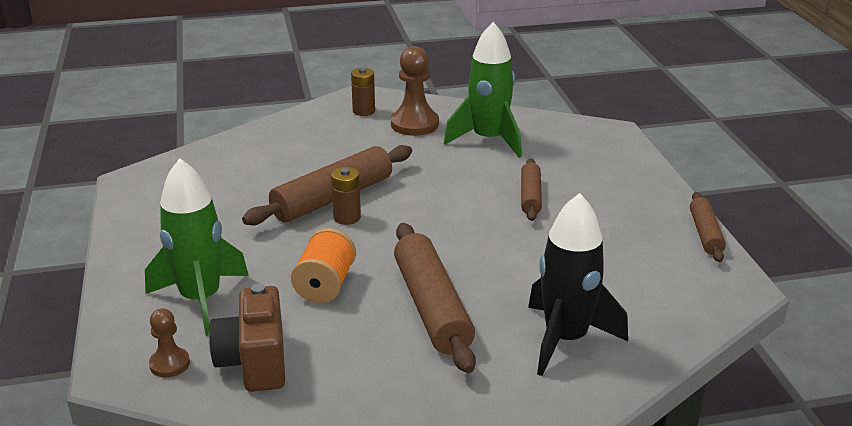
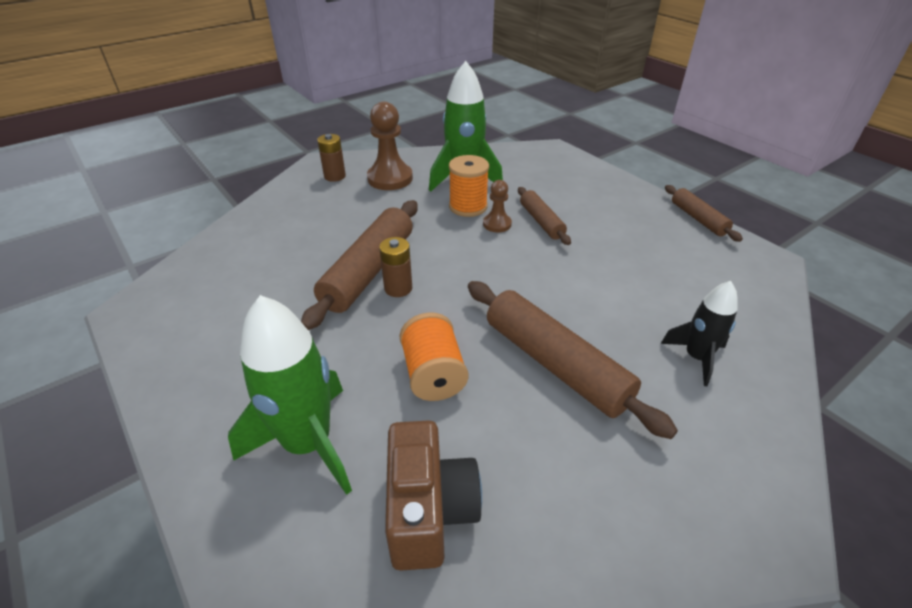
camera: 25 degrees left, 10 degrees up
(169, 364) = (327, 559): brown pawn -> brown pawn (497, 224)
(254, 362) = (429, 511): brown camera -> brown camera turned 150 degrees counterclockwise
(469, 166) = (468, 207): none -> orange spool
(565, 339) = (696, 357): black rocket -> black rocket, size x0.59

